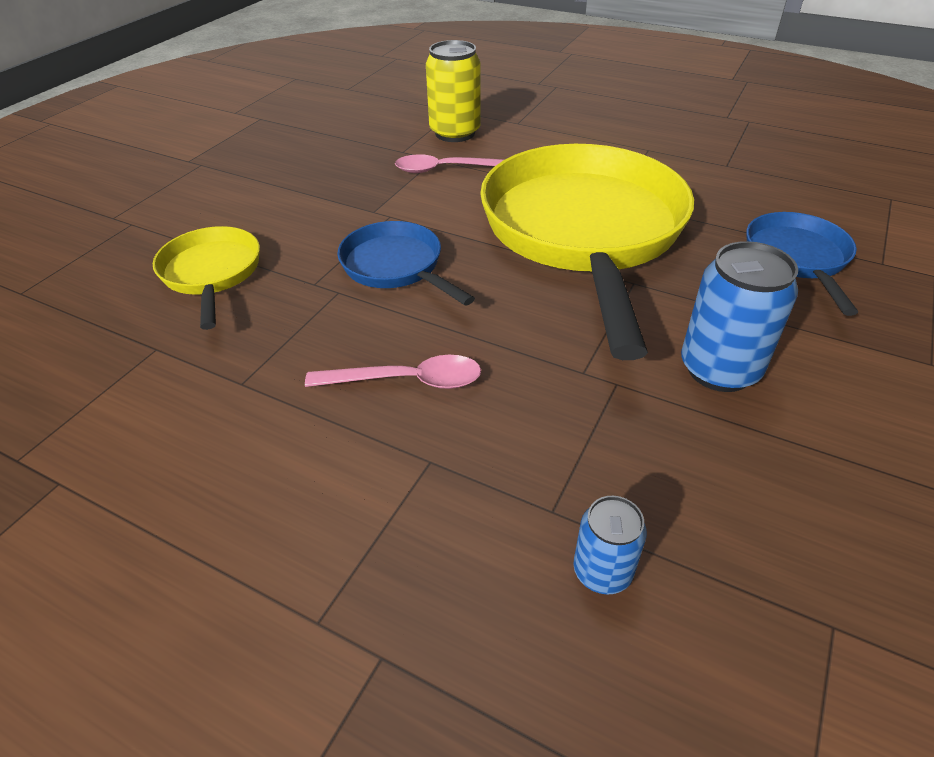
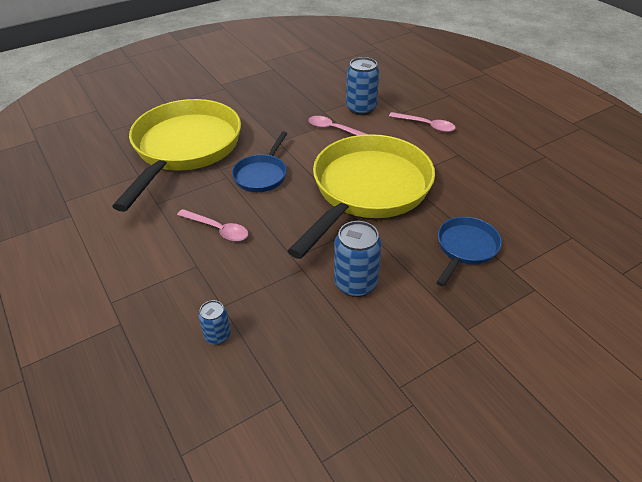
camera: 30 degrees right, 0 degrees up
(212, 274) = (184, 149): yellow pan -> yellow pan, size x2.14
(396, 267) = (262, 175): blue pan -> blue pan turned 150 degrees counterclockwise
(455, 133) = (361, 108): yellow can -> blue can
(567, 128) = (426, 125): none -> pink spoon

